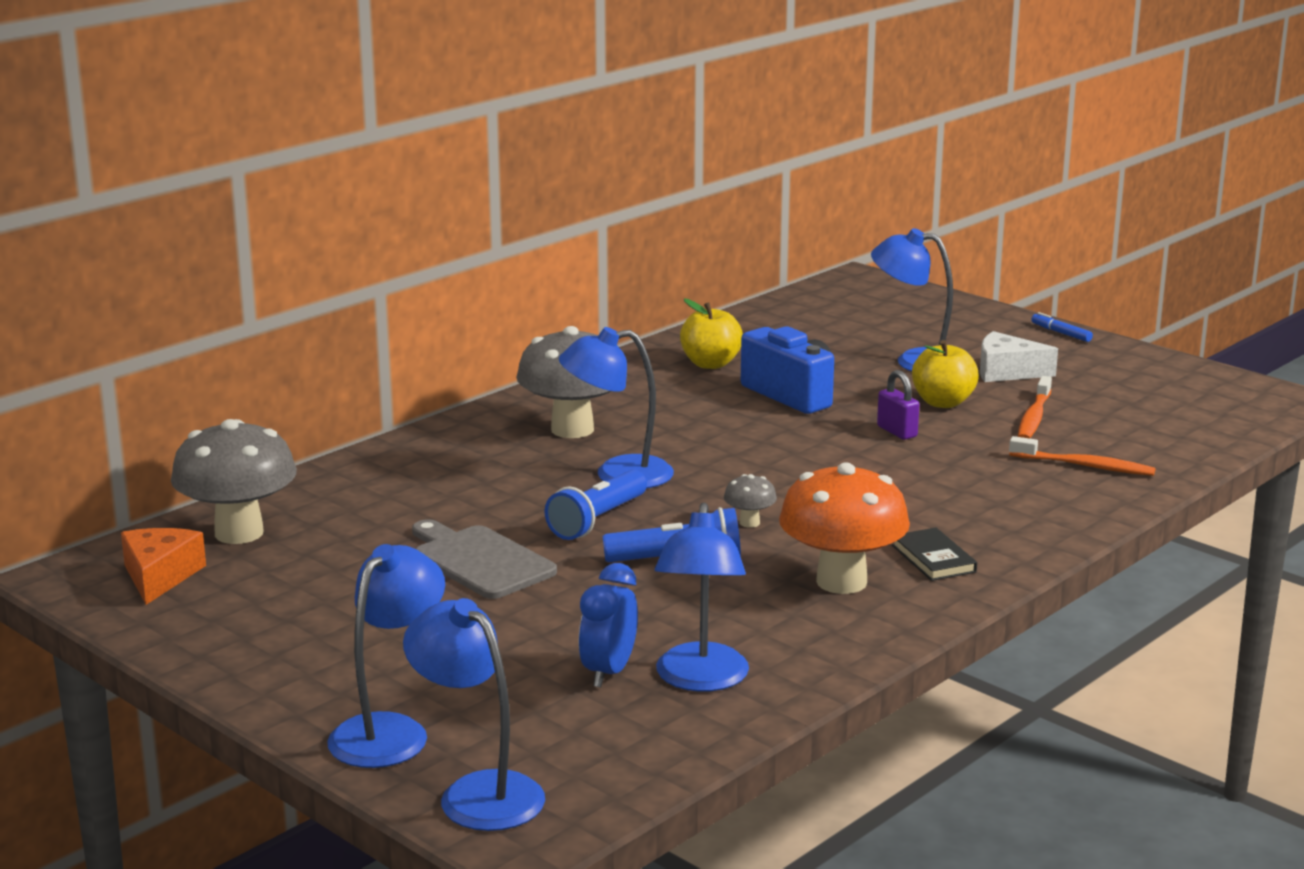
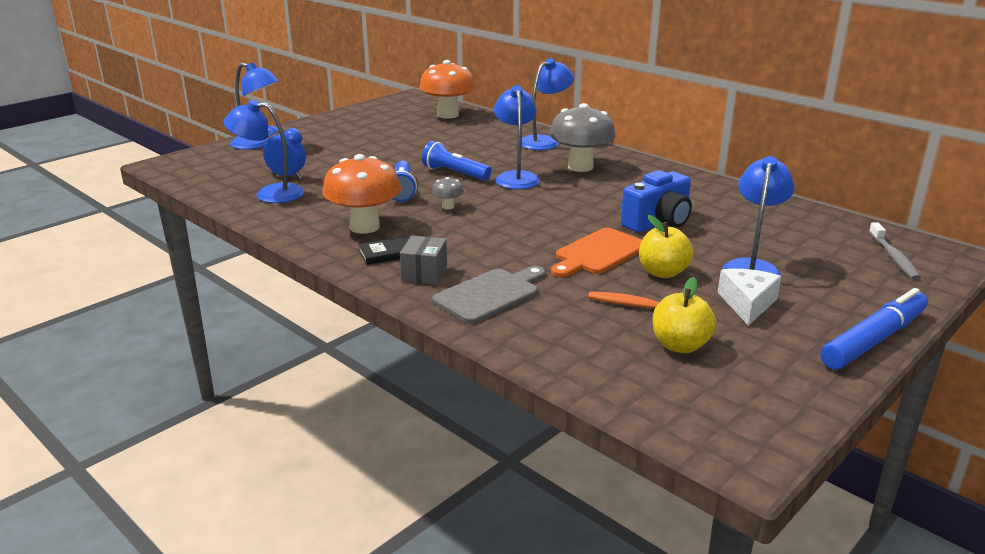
camera: 90 degrees right, 5 degrees up
(159, 576) = (408, 107): orange cheese -> none
(239, 533) = (448, 115): grey mushroom -> orange mushroom
(478, 792) = (201, 158): blue lamp -> blue lamp (545, 141)
(480, 561) = (411, 153): grey cutting board -> grey cutting board (490, 294)
(710, 364) = (707, 200): yellow apple -> yellow apple (680, 345)
(870, 301) = (893, 257): none -> grey toothbrush
(897, 431) = (598, 253): purple padlock -> orange cutting board
(991, 532) = (424, 274): none -> grey box
(1061, 333) = (873, 340): blue marker -> blue marker, size x2.35
(1084, 466) = (543, 318): orange toothbrush -> none

